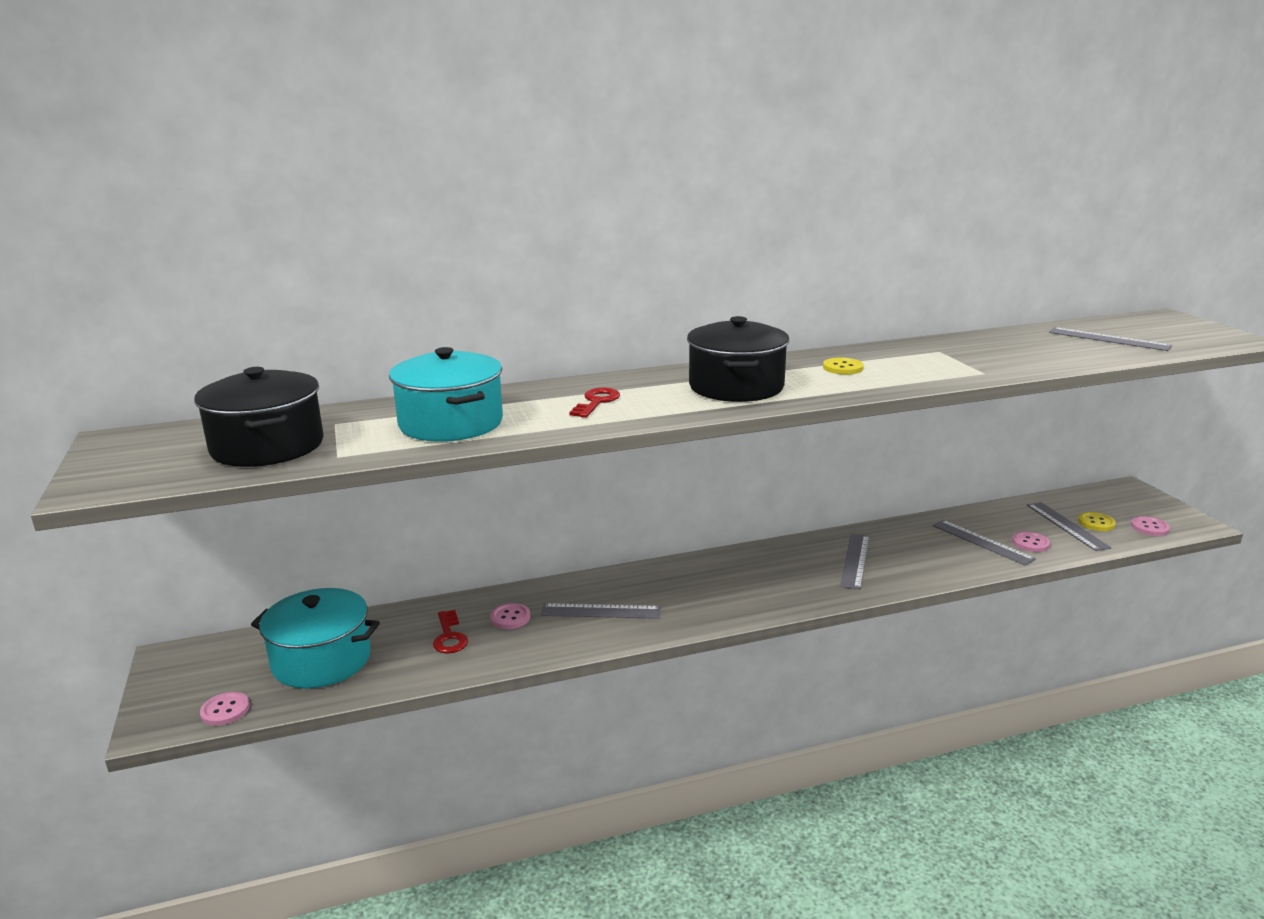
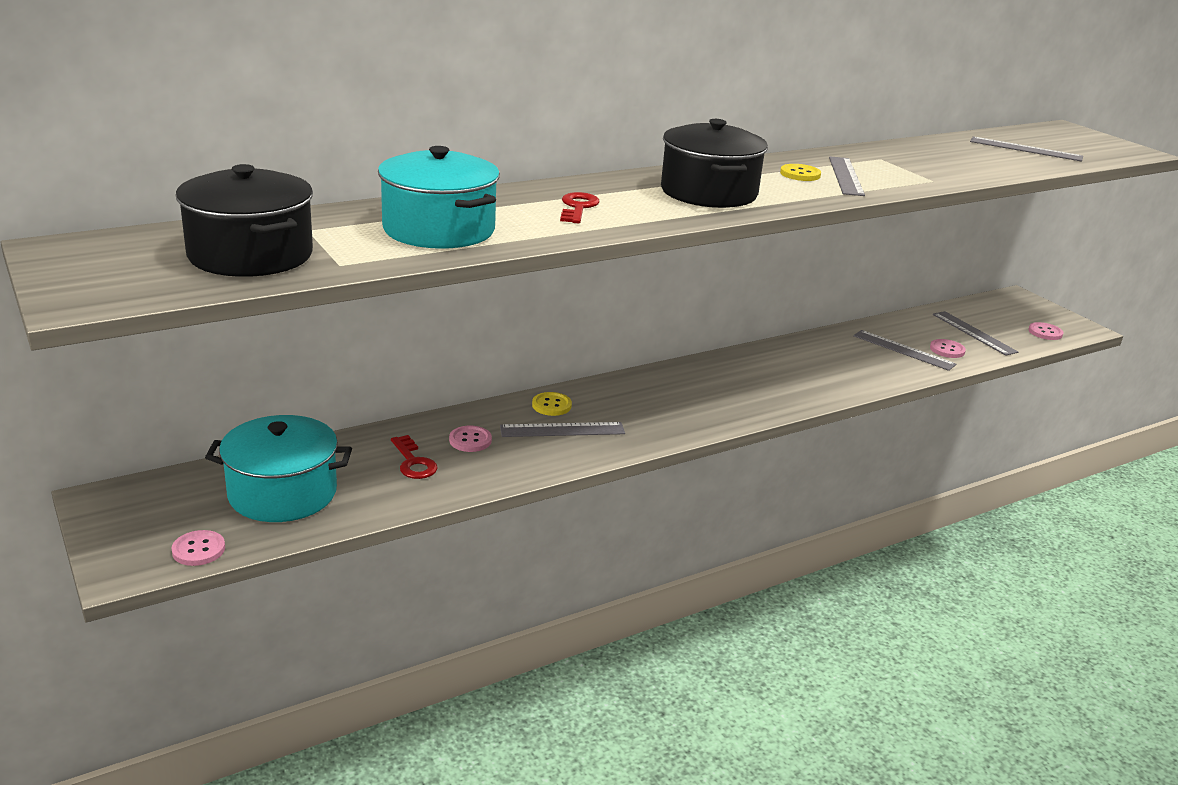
camera: 15 degrees left, 5 degrees up
(855, 560) = (793, 371): grey ruler -> grey ruler (846, 176)
(1096, 523) = (998, 329): yellow button -> yellow button (551, 405)

